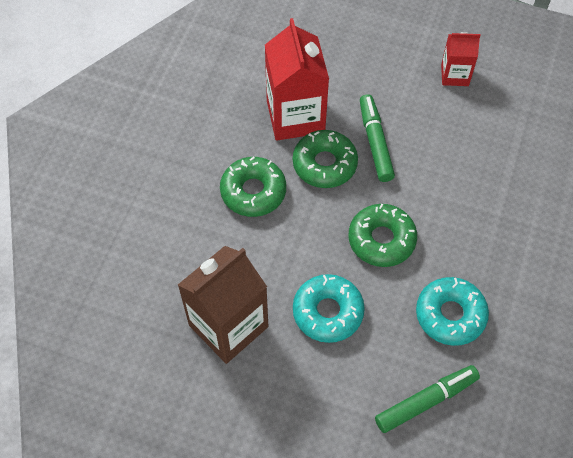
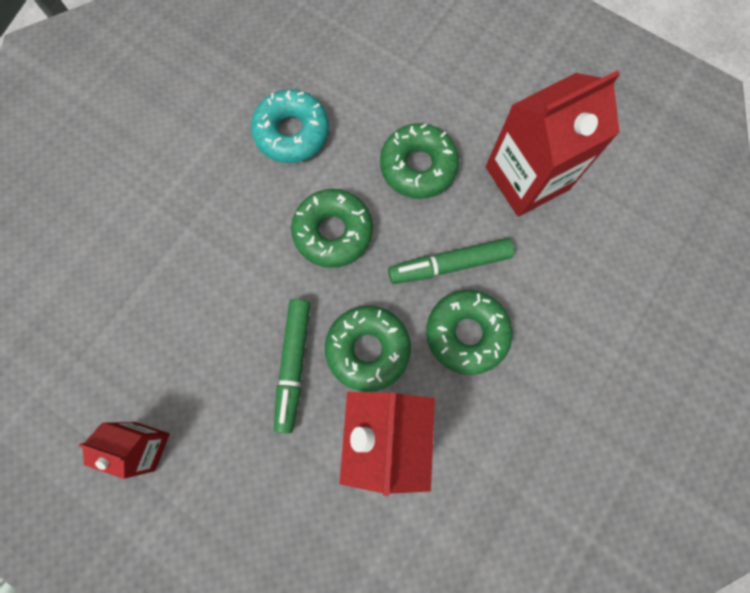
camera: 165 degrees left, 15 degrees up
(228, 326) = (527, 178): brown carton -> red carton
(328, 312) = (418, 166): turquoise donut -> green donut
(426, 401) = (349, 61): green marker -> green marker (449, 265)

